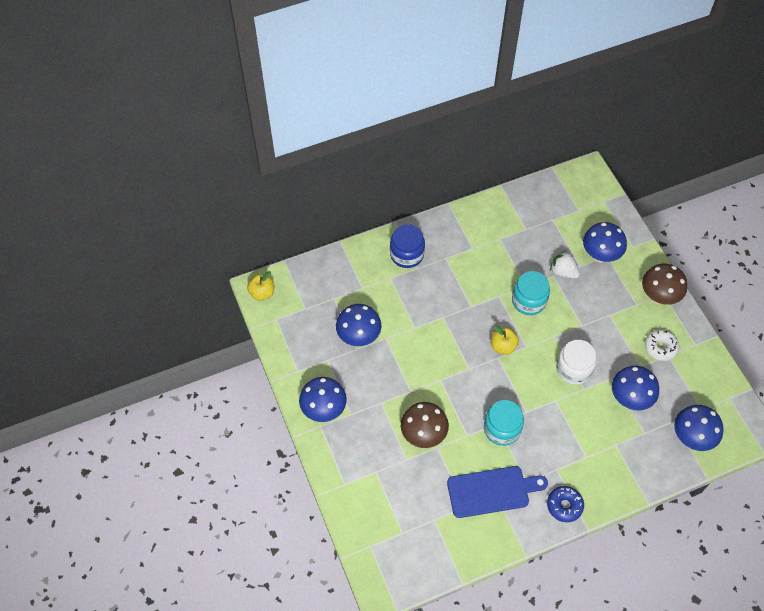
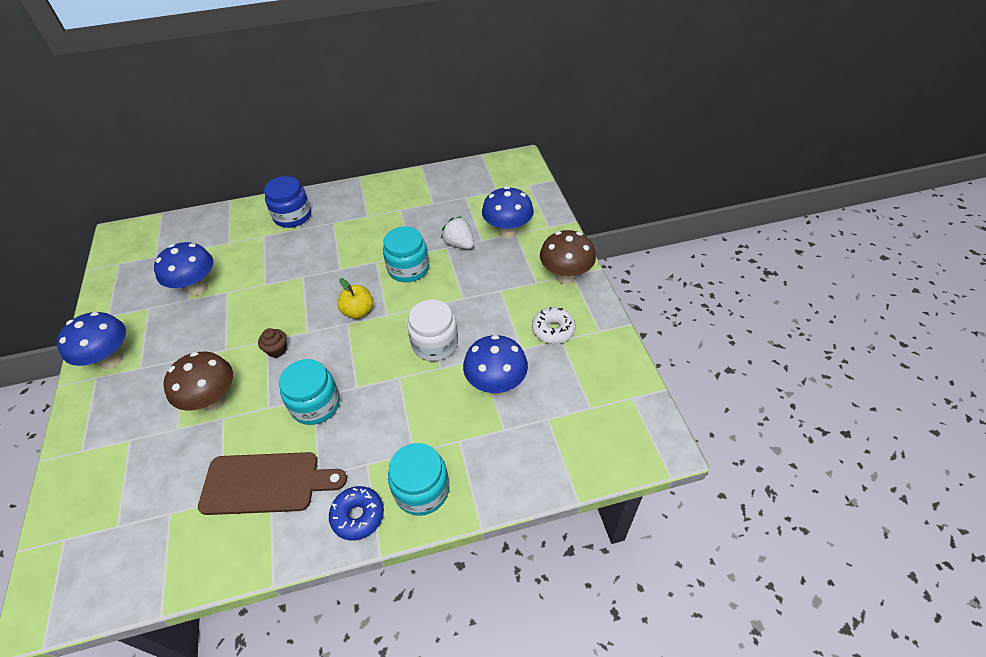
camera: 10 degrees right, 10 degrees down
(262, 293) = (120, 238): yellow apple -> none
(452, 387) = (277, 350): none -> brown cupcake
(492, 491) = (266, 483): blue cutting board -> brown cutting board
(601, 483) = (422, 490): none -> turquoise jar
(691, 437) = (567, 443): blue mushroom -> none

